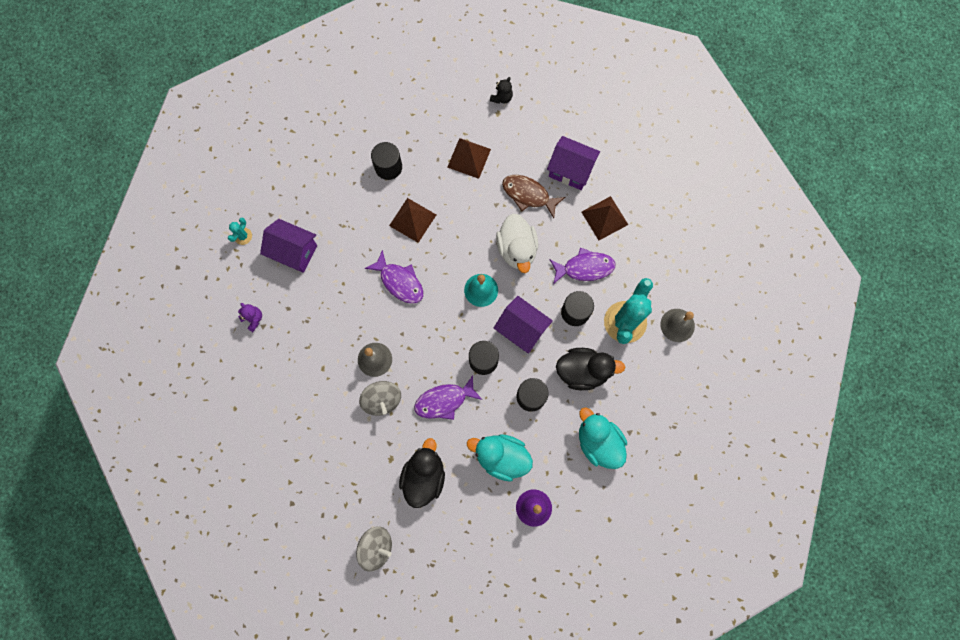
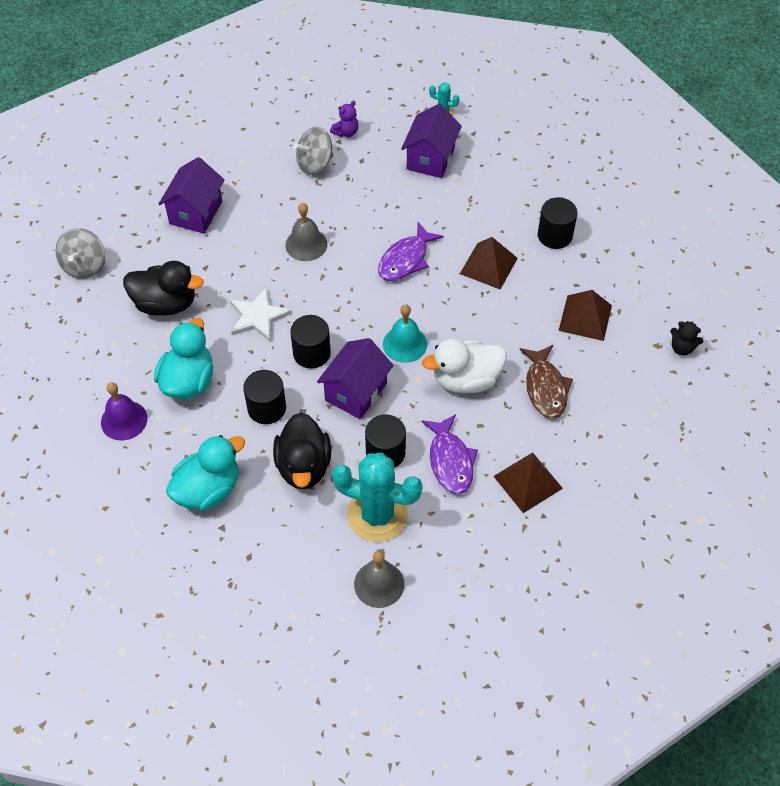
camera: 85 degrees right, 20 degrees down
(382, 400) = (257, 256): grey spinning top -> grey spinning top (315, 164)
(444, 401) = (258, 316): purple fish -> white star
(528, 195) = (545, 388): brown fish -> brown fish turned 150 degrees clockwise
(570, 170) = (591, 436): purple house -> purple house (196, 212)

